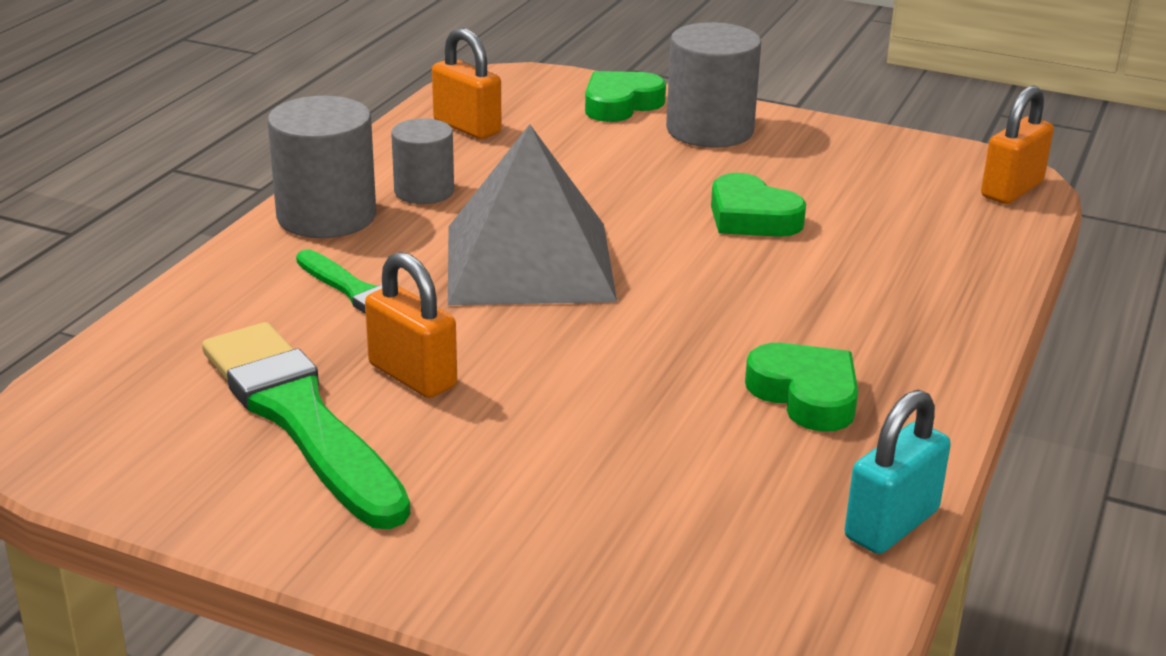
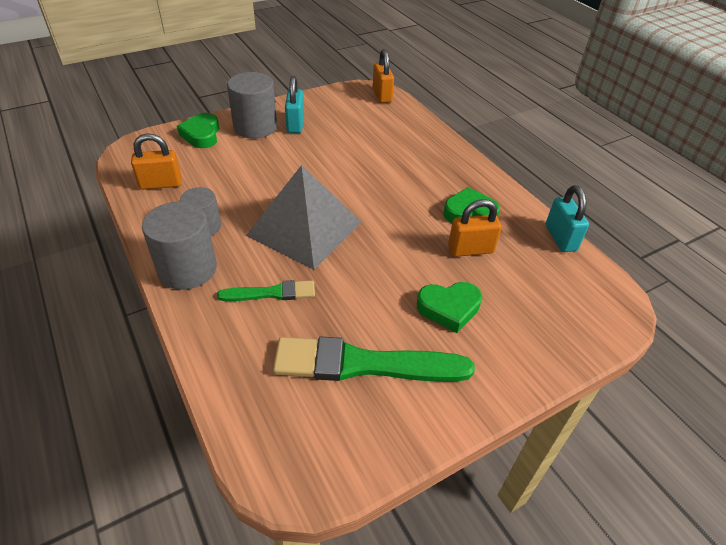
camera: 55 degrees left, 15 degrees up
(412, 376) = (361, 309): orange padlock -> orange padlock (470, 250)
(751, 217) = (335, 155): green heart -> green heart (449, 308)
(775, 155) = (295, 124): none -> turquoise padlock

